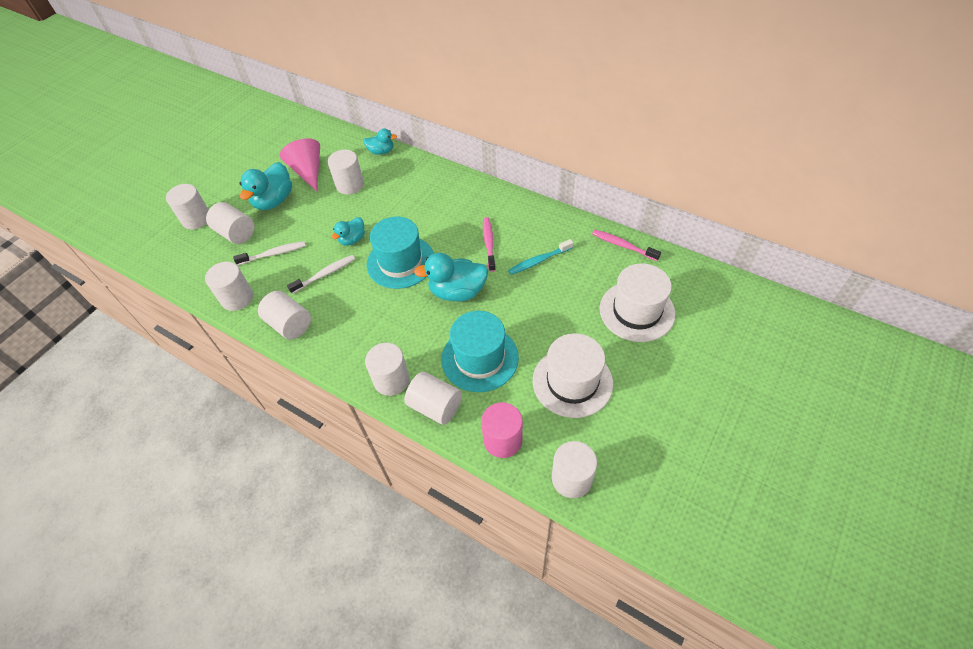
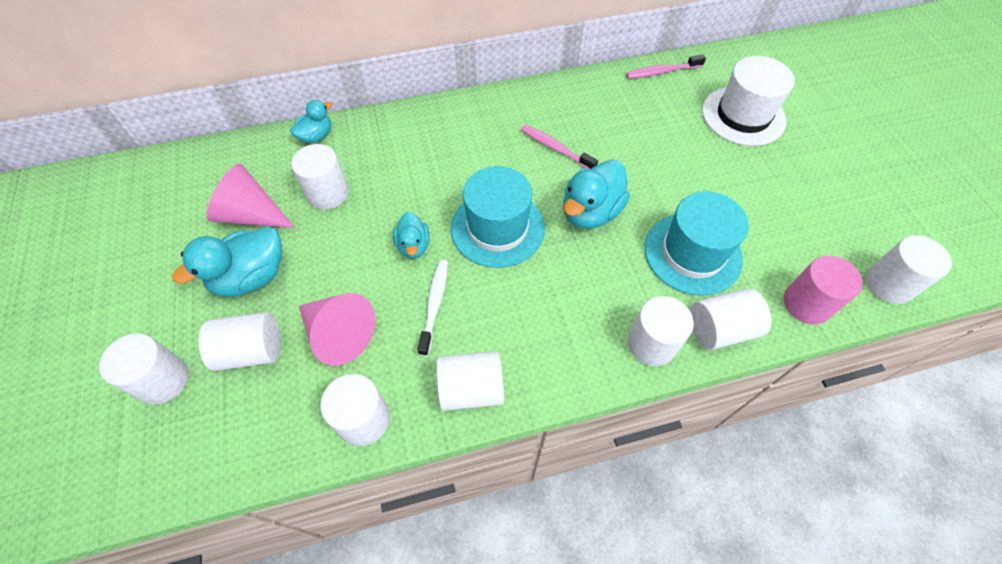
camera: 50 degrees left, 5 degrees up
(273, 254) = (339, 333): white toothbrush -> pink cone
(274, 201) = (251, 277): turquoise duck -> turquoise duck turned 75 degrees clockwise
(539, 261) = (618, 131): turquoise toothbrush -> none
(572, 382) = (782, 209): white hat -> none

